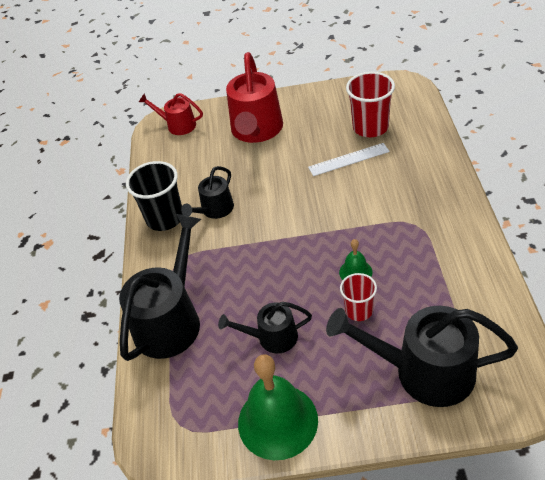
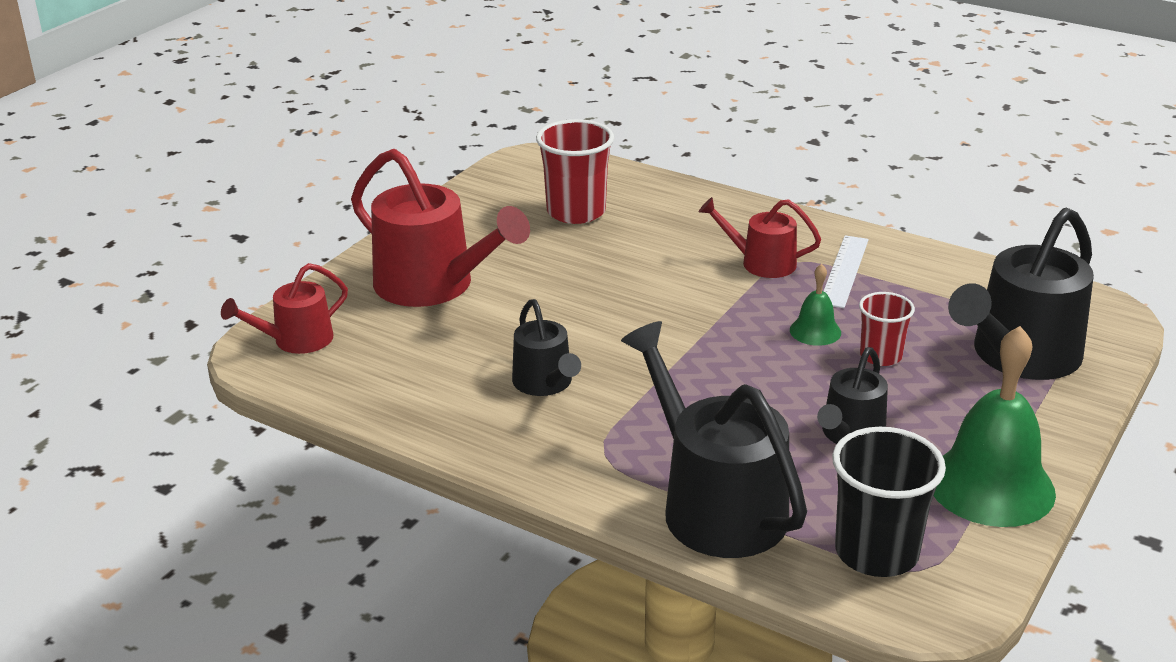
camera: 60 degrees left, 15 degrees down
(165, 218) = (493, 432): black cup -> black cup (876, 552)
(348, 159) = (610, 250): white ruler -> white ruler (844, 271)
(400, 215) = (761, 263): none -> red watering can

